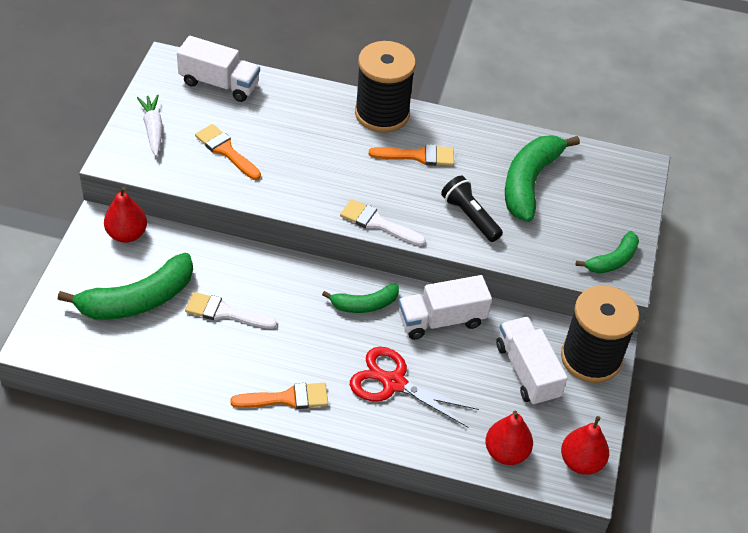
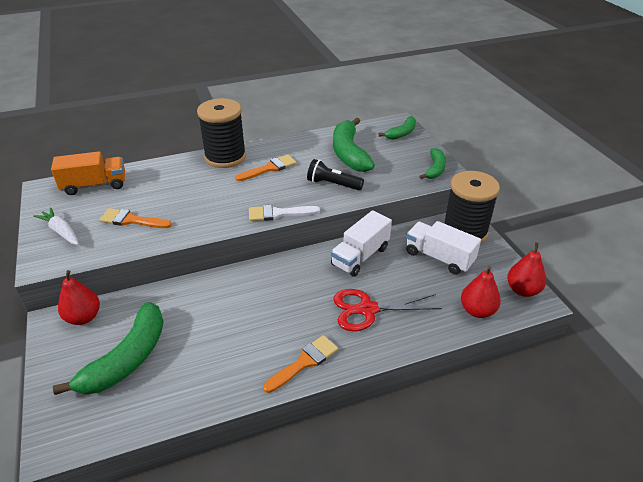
camera: 30 degrees left, 10 degrees down
(219, 84) = (94, 185): white truck -> orange truck
(225, 312) = (207, 330): white brush -> none
(364, 304) = (303, 273): green banana -> green banana (401, 133)

